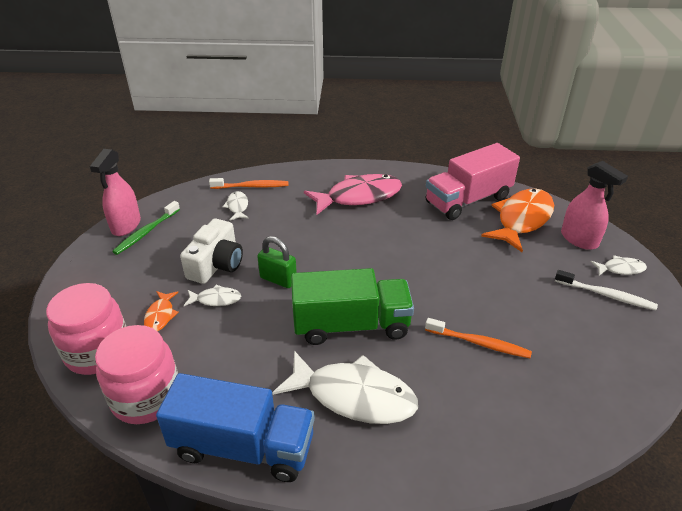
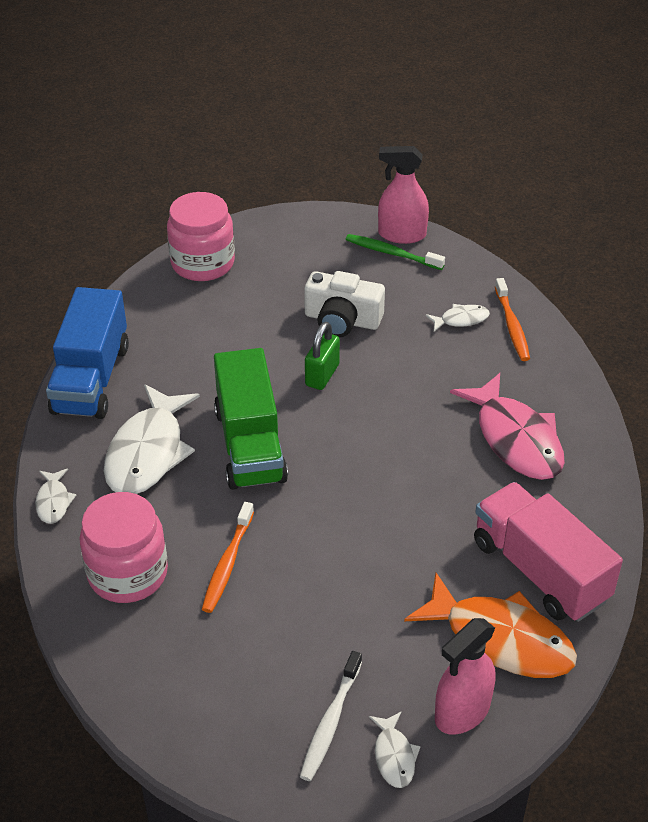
camera: 85 degrees right, 5 degrees up
(146, 397) = (148, 307): pink jar -> pink jar (128, 573)
(160, 315) = (254, 293): orange fish -> none
(216, 299) = (282, 329): white fish -> white fish (53, 501)

